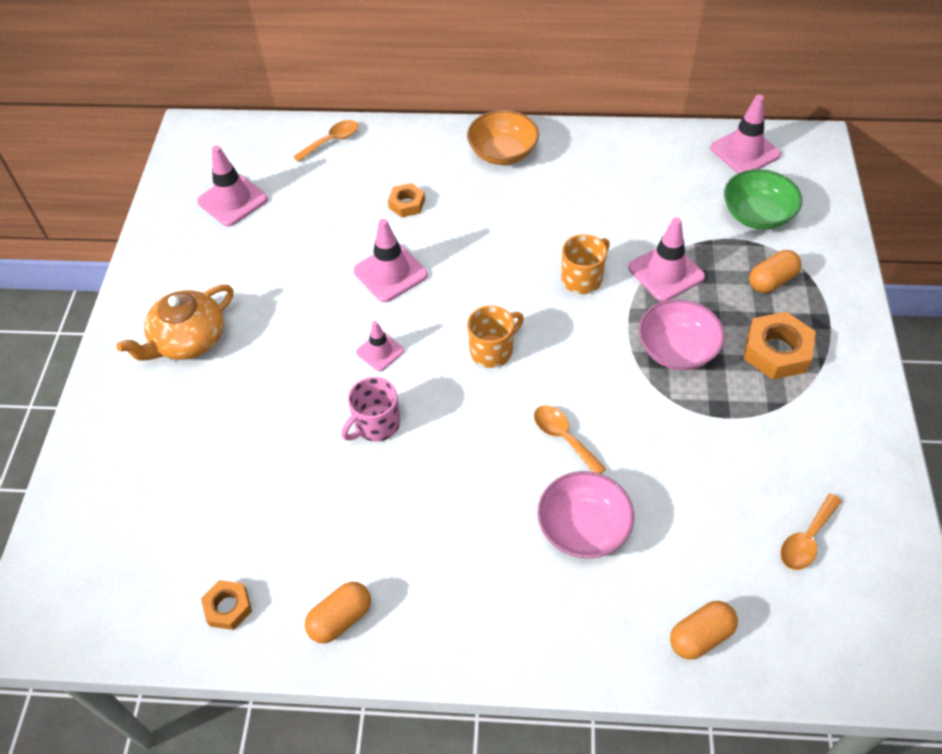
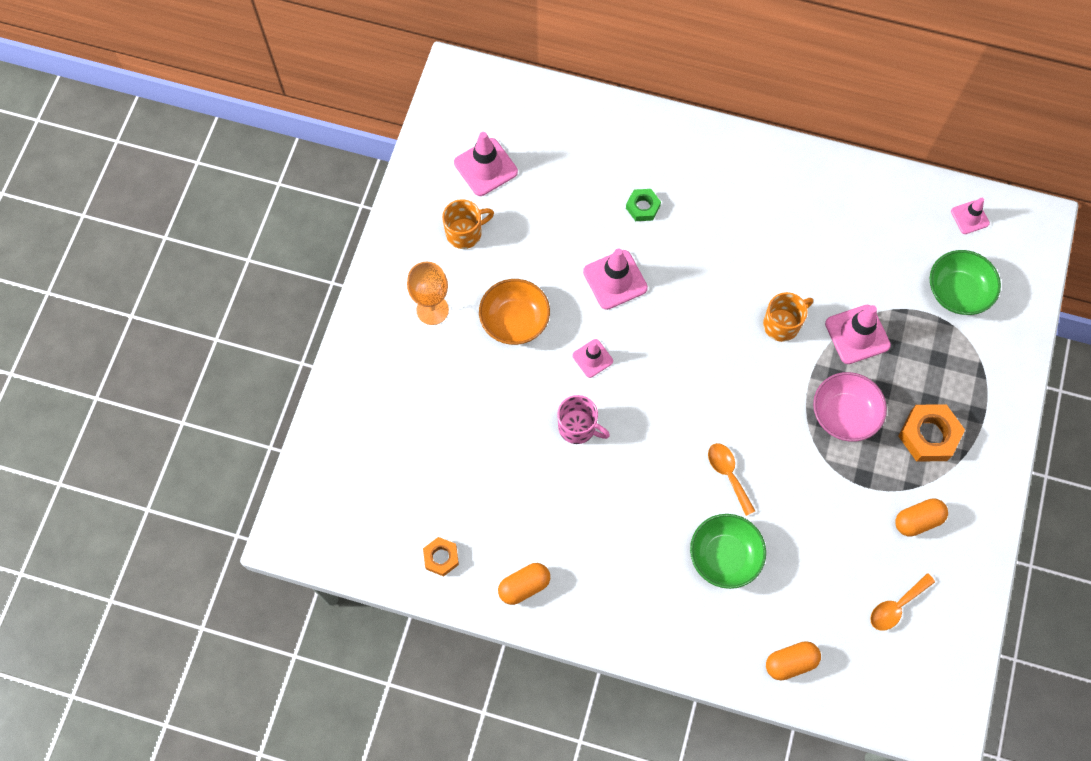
camera: 10 degrees right, 15 degrees up
(188, 340) = (432, 310): orange teapot -> orange goblet
(332, 141) = (585, 117): orange spoon -> none
(376, 424) = (578, 427): pink mug -> pink mug turned 120 degrees counterclockwise
(407, 204) = (642, 207): orange nut -> green nut
(492, 351) = (687, 379): orange mug -> orange mug (465, 233)
(503, 153) = (742, 167): orange bowl -> orange bowl (514, 320)
(583, 528) = (724, 556): pink bowl -> green bowl
(744, 151) = (969, 217): pink traffic cone -> pink traffic cone, size x0.60
(772, 281) = (948, 365): orange capsule -> orange capsule (918, 520)

